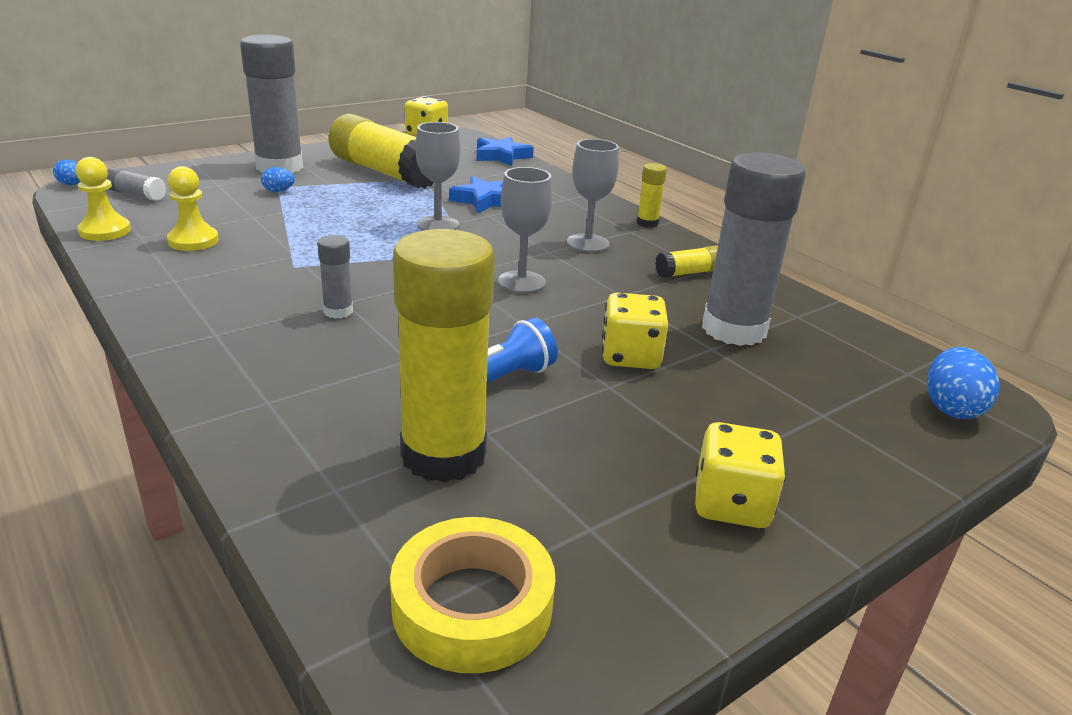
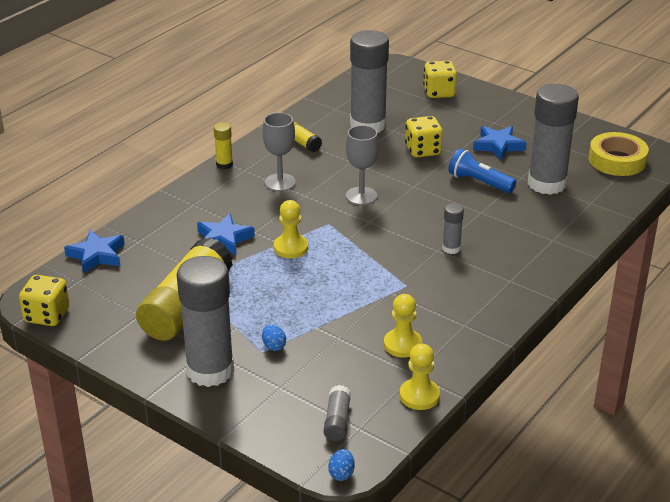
camera: 105 degrees left, 5 degrees up
(438, 225) = (291, 248): grey goblet -> yellow pawn
(443, 455) = (546, 183): yellow glue stick -> grey glue stick
(617, 440) = (498, 146): none -> blue star
(731, 504) = (518, 118): yellow dice -> yellow dice (439, 92)
(951, 408) = (402, 73): blue egg -> none

